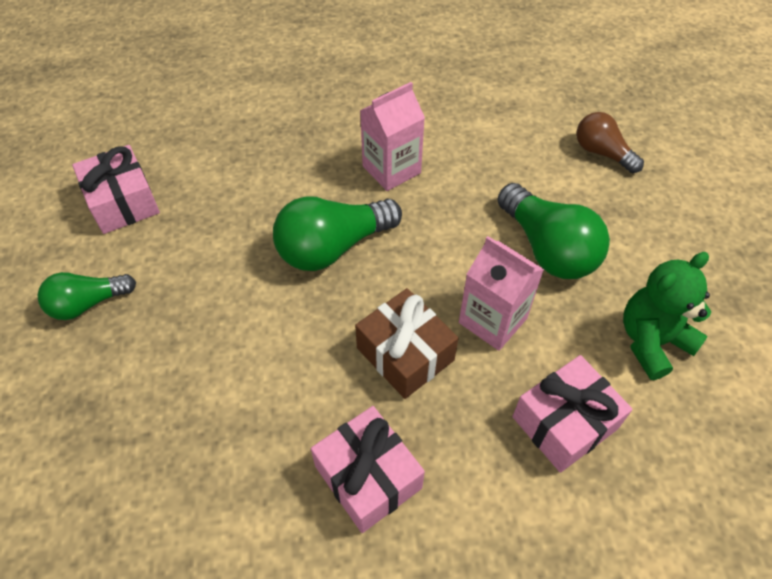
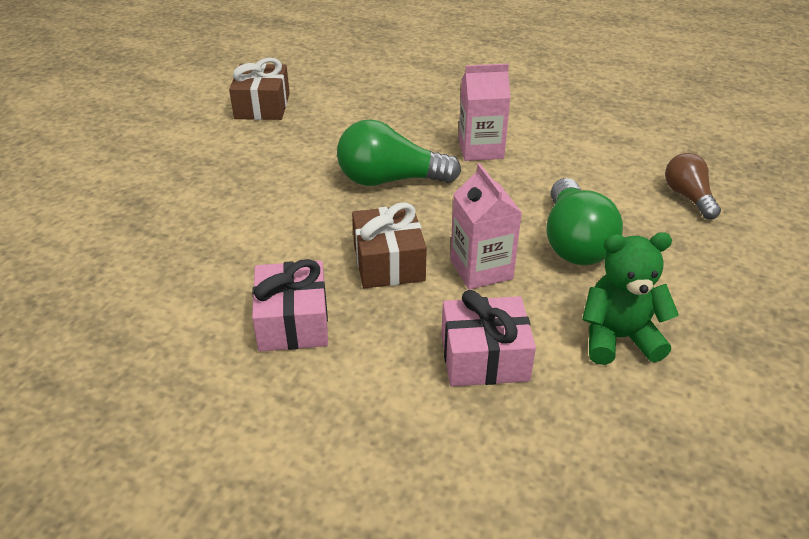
camera: 30 degrees right, 15 degrees down
(88, 304) = (191, 152): green light bulb -> none
(123, 202) = (262, 106): pink gift -> brown gift

